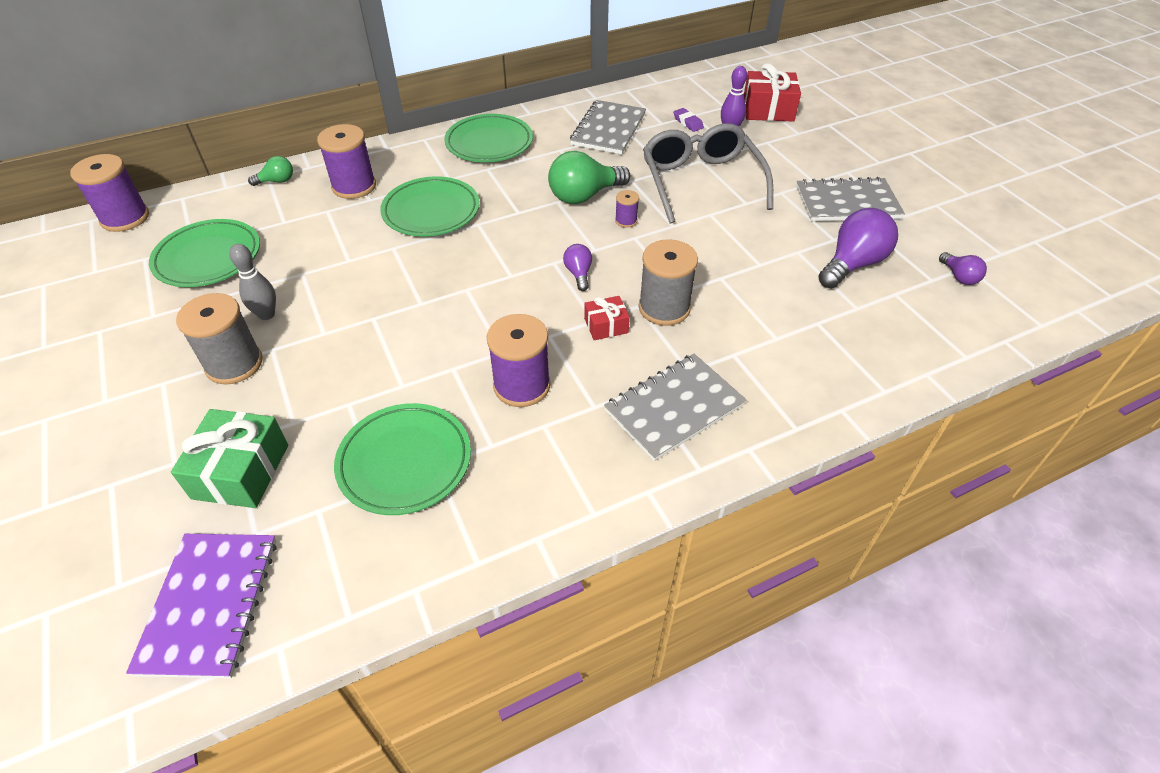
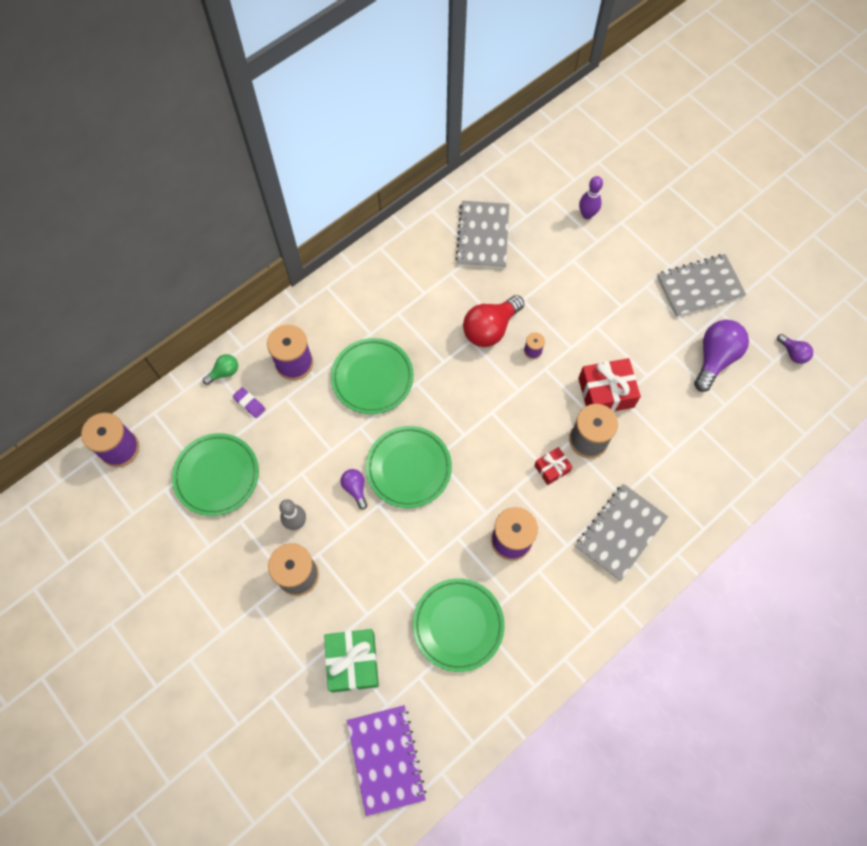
camera: 15 degrees left, 20 degrees up
(489, 143) = (386, 279): green plate -> green plate (409, 468)
(578, 274) = (515, 420): purple light bulb -> purple light bulb (355, 488)
(584, 196) = (490, 329): green light bulb -> red light bulb
(688, 122) = (548, 210): purple eraser -> purple eraser (249, 404)
(701, 182) = (579, 288): grey glasses -> none
(768, 110) = (612, 176): red gift -> red gift (606, 392)

